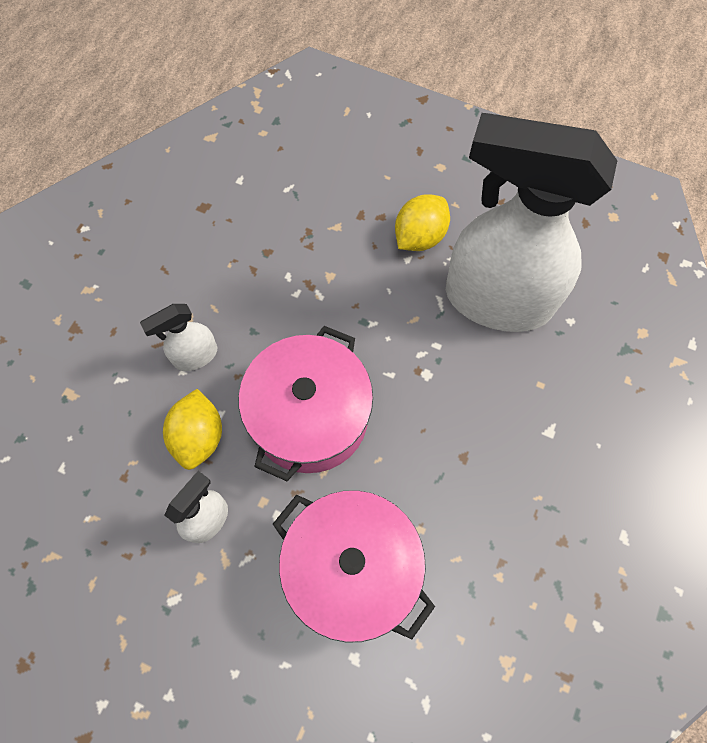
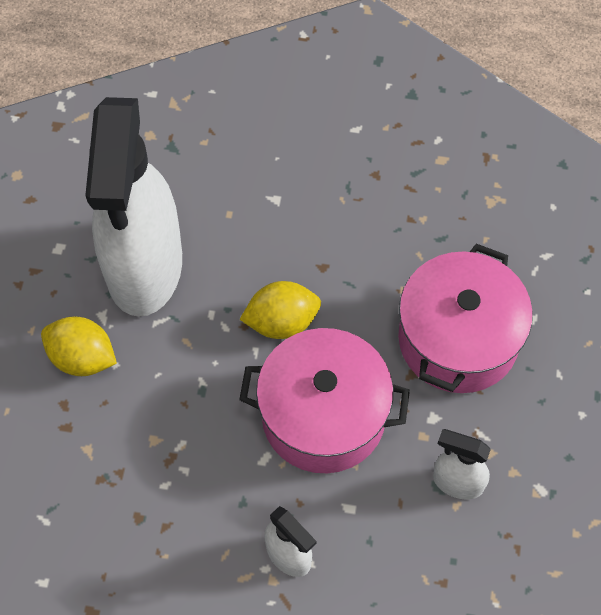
camera: 105 degrees left, 5 degrees down
(199, 436) = (377, 520): yellow lemon -> yellow lemon (281, 322)

